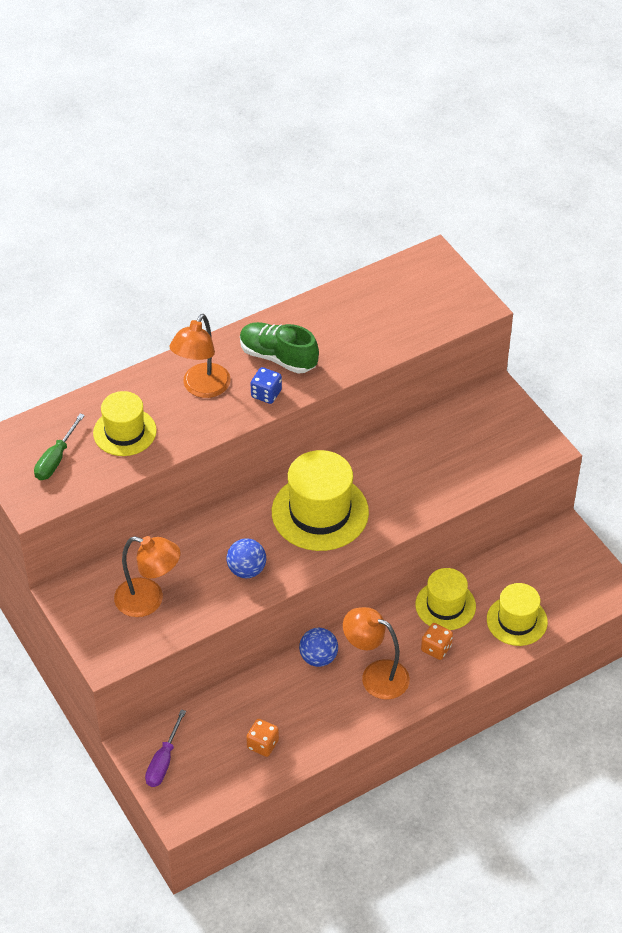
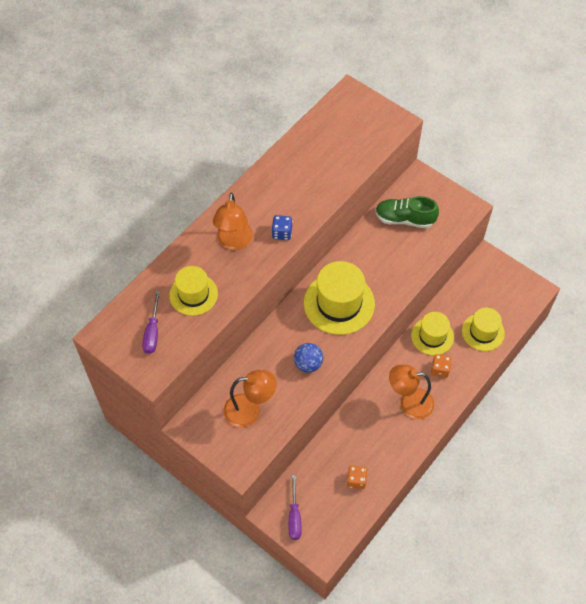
camera: 20 degrees left, 10 degrees up
(56, 459) = (152, 332): green screwdriver -> purple screwdriver
(278, 357) = (277, 202): green shoe -> green shoe (404, 219)
(318, 658) = (365, 403): blue ball -> none

